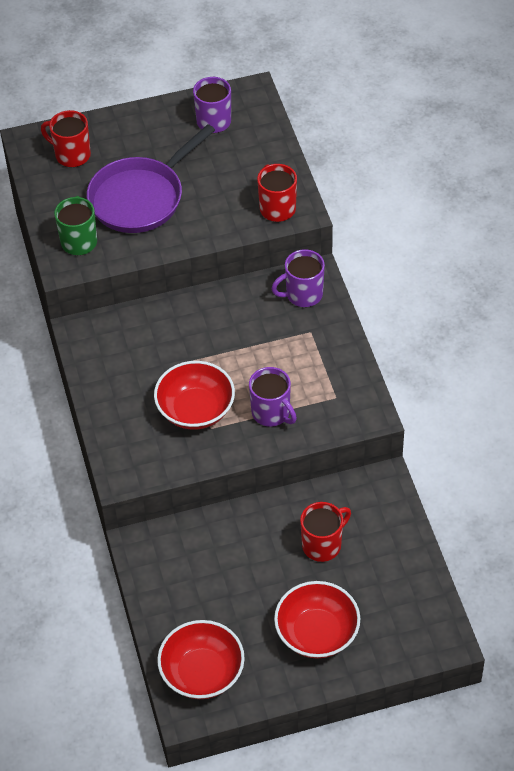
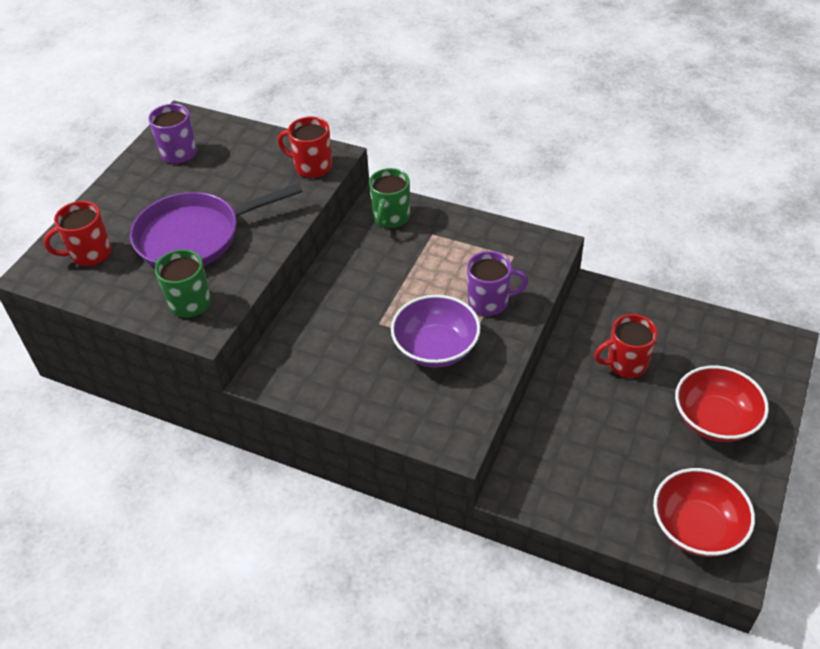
camera: 50 degrees left, 5 degrees down
(141, 197) = (195, 237): purple pan -> purple pan turned 75 degrees clockwise
(195, 410) = (436, 348): red bowl -> purple bowl
(303, 294) = (391, 218): purple mug -> green mug
(322, 545) = (626, 364): red mug -> red mug turned 105 degrees counterclockwise

